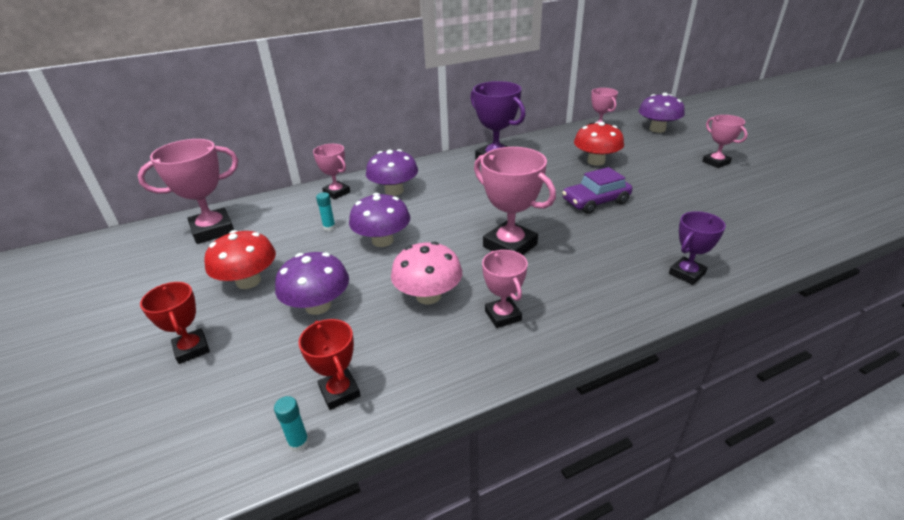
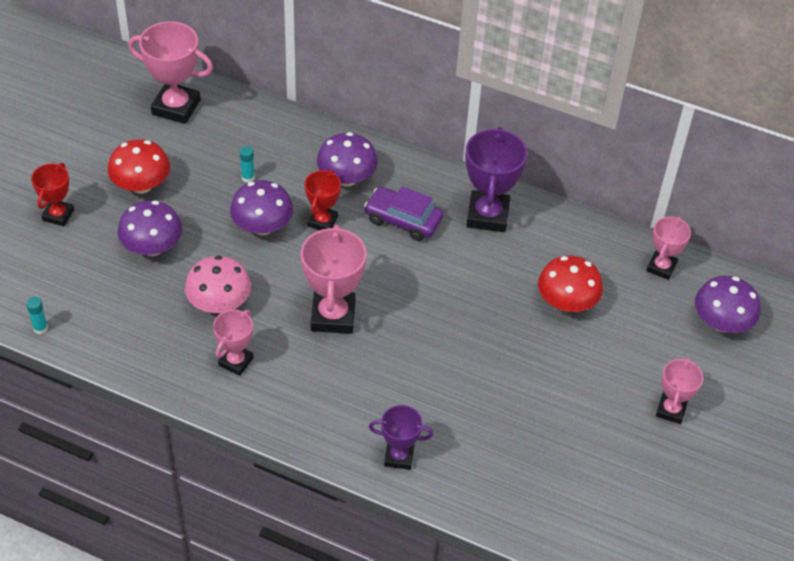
camera: 45 degrees right, 15 degrees up
(336, 193) = (304, 139): pink trophy -> none
(339, 392) = (90, 319): red trophy -> red trophy (322, 221)
(595, 201) = (471, 341): purple car -> purple car (403, 220)

